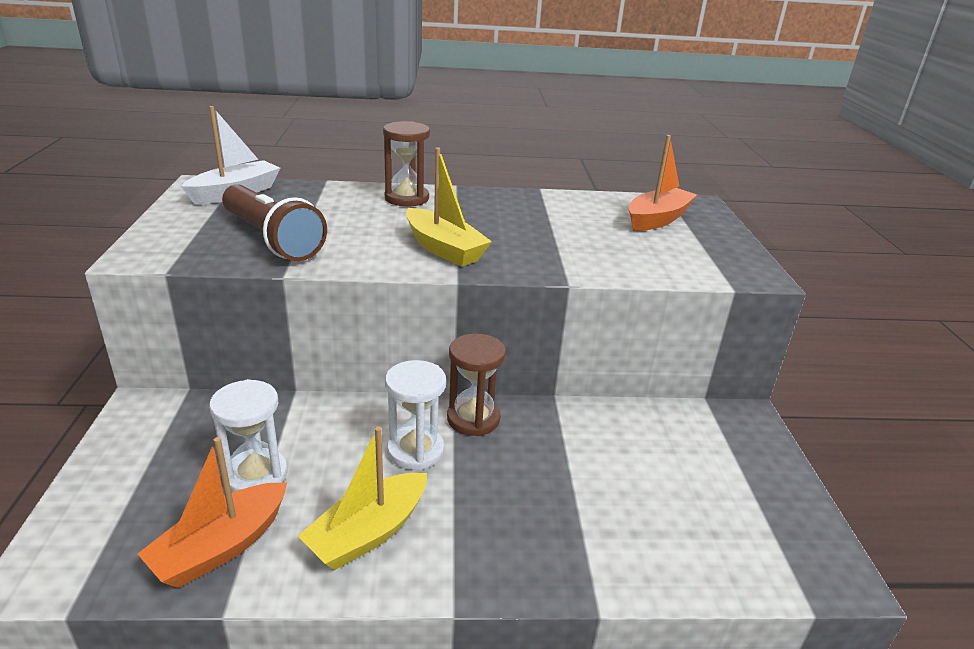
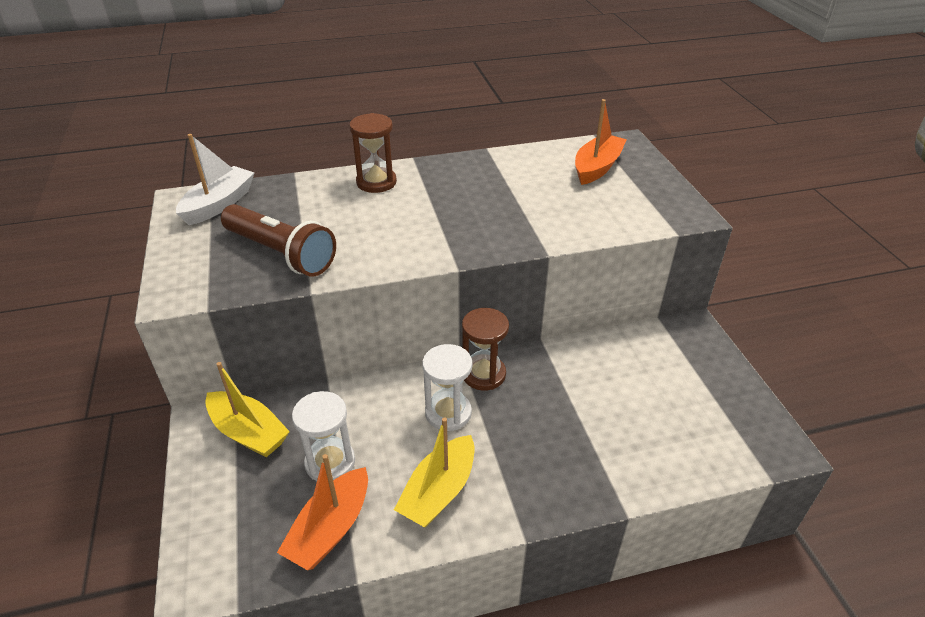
camera: 10 degrees left, 10 degrees up
(444, 249) = (433, 236): yellow boat -> yellow boat (248, 432)

